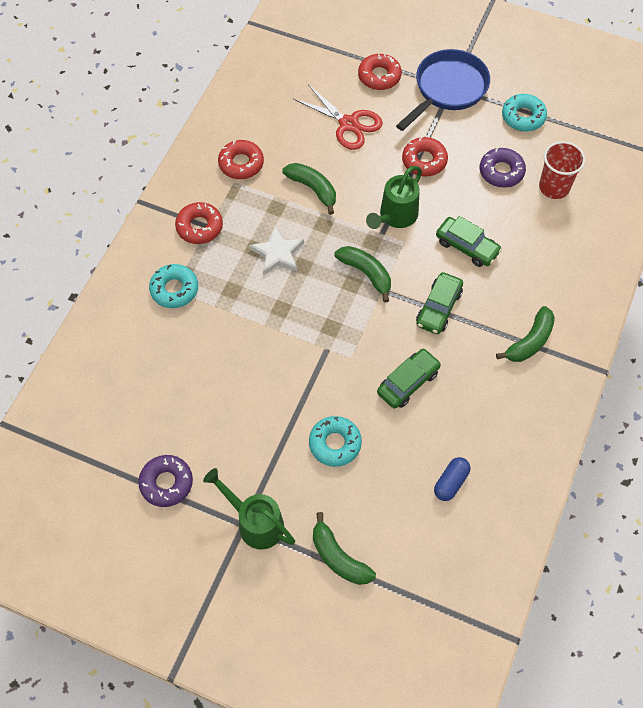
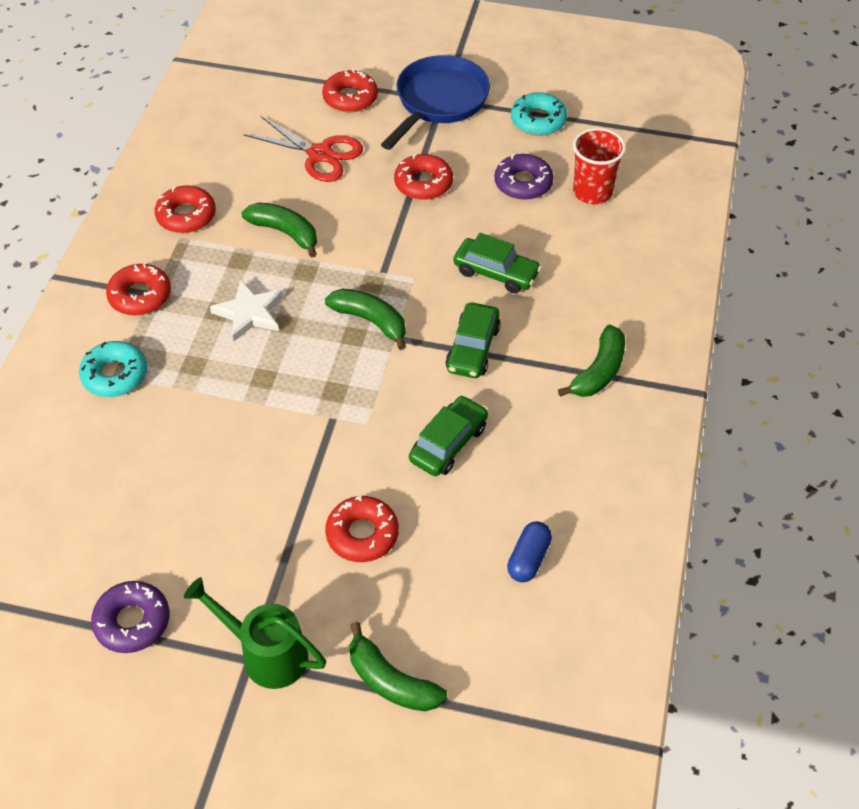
camera: 10 degrees left, 10 degrees down
(335, 444) = (362, 534): turquoise donut -> red donut
(395, 216) = (397, 250): green watering can -> none

